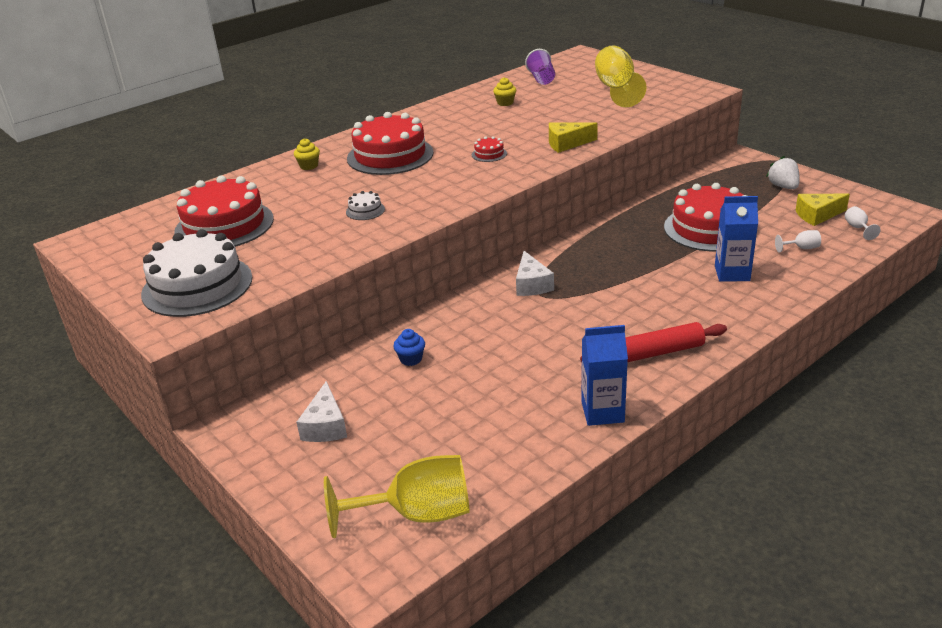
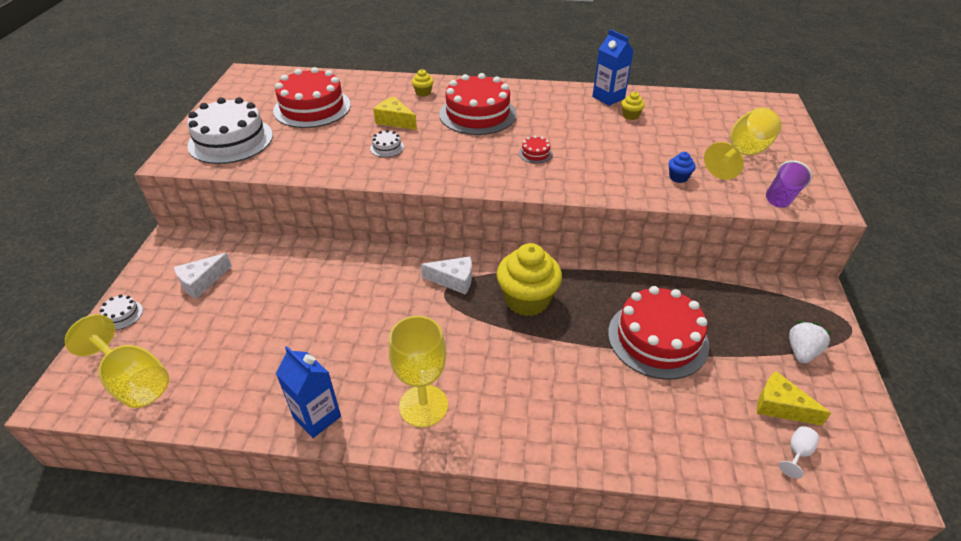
camera: 45 degrees right, 10 degrees up
(298, 497) = (122, 315): none -> white cake
(411, 359) = (304, 275): blue cupcake -> blue cupcake (678, 177)
(531, 284) = (453, 280): white cheese -> white cheese turned 120 degrees counterclockwise
(541, 79) = (699, 109): purple cup -> purple cup (782, 197)
(567, 144) = (603, 181): yellow cheese -> yellow cheese (395, 121)
(601, 261) = (527, 300): none -> yellow cupcake
(654, 353) = (423, 405): red rolling pin -> yellow goblet
(732, 273) = (599, 394): blue carton -> blue carton (608, 97)
(801, 248) = (701, 424): white goblet -> none

